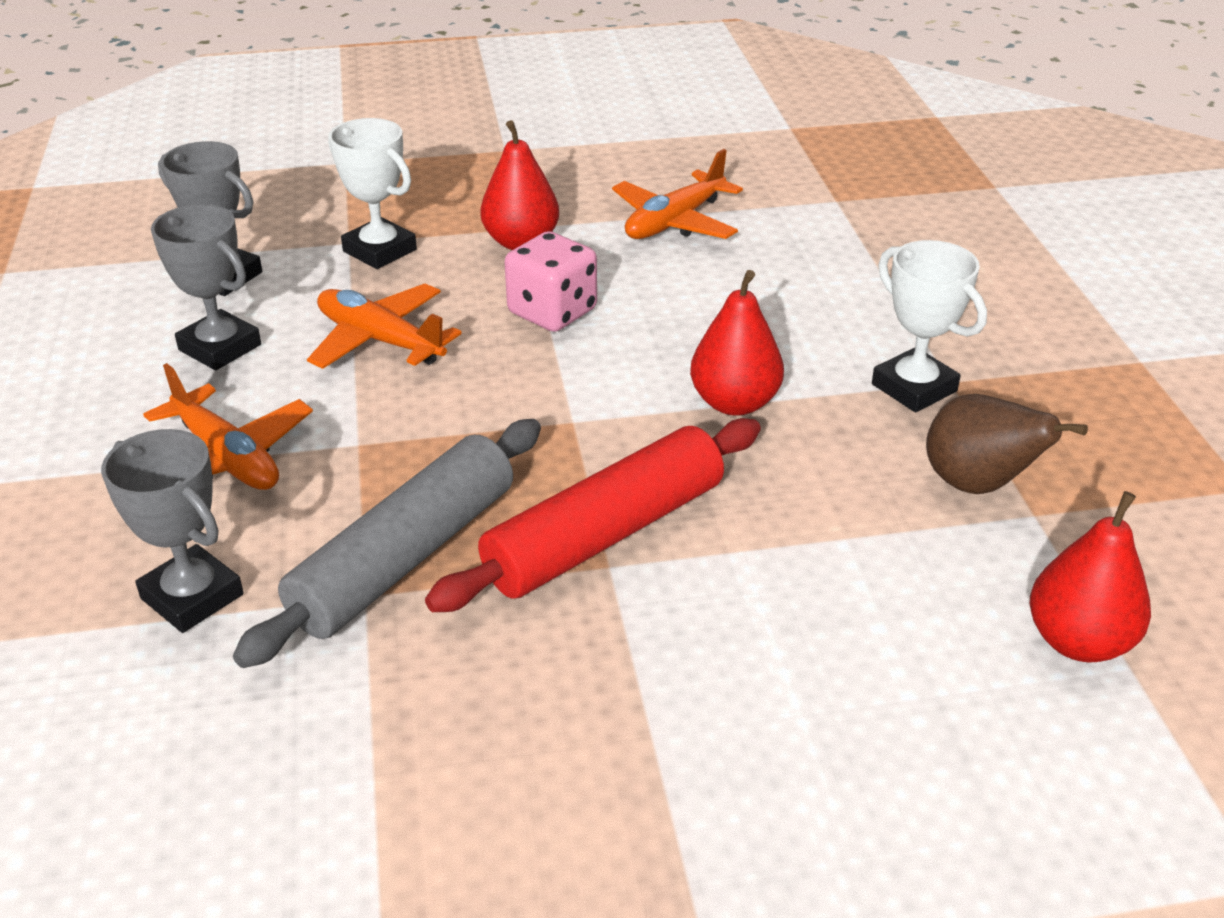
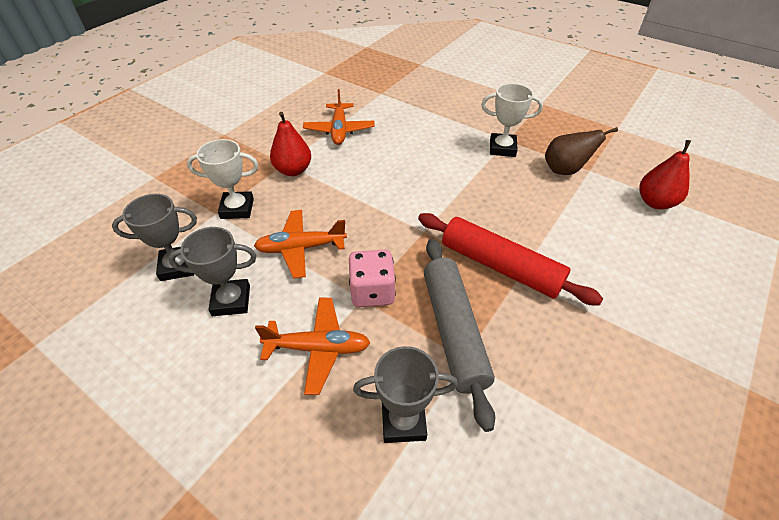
camera: 45 degrees left, 10 degrees up
(552, 312) = (350, 192): pink dice -> pink dice (372, 292)
(605, 534) = (500, 266): red rolling pin -> red rolling pin turned 60 degrees counterclockwise
(734, 403) = (463, 188): red pear -> none

